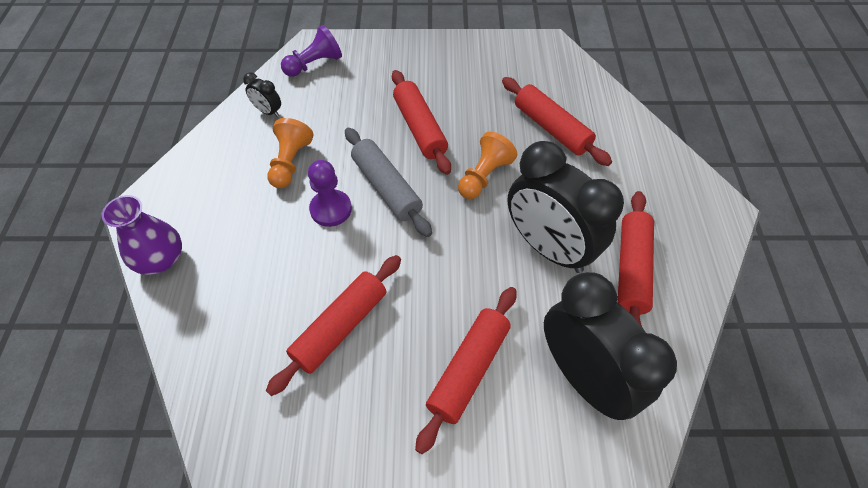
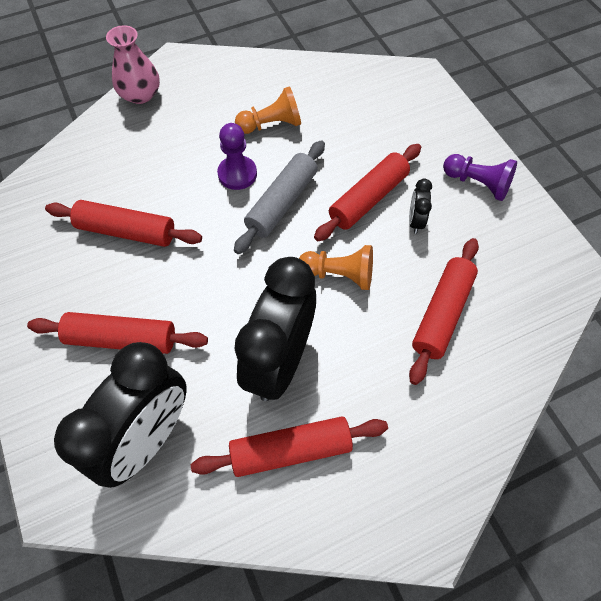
camera: 65 degrees right, 5 degrees up
(160, 259) = (140, 94): purple vase -> pink vase
(268, 111) = (318, 84): black clock -> black clock (415, 221)
(314, 64) = (396, 87): purple pawn -> purple pawn (477, 184)

